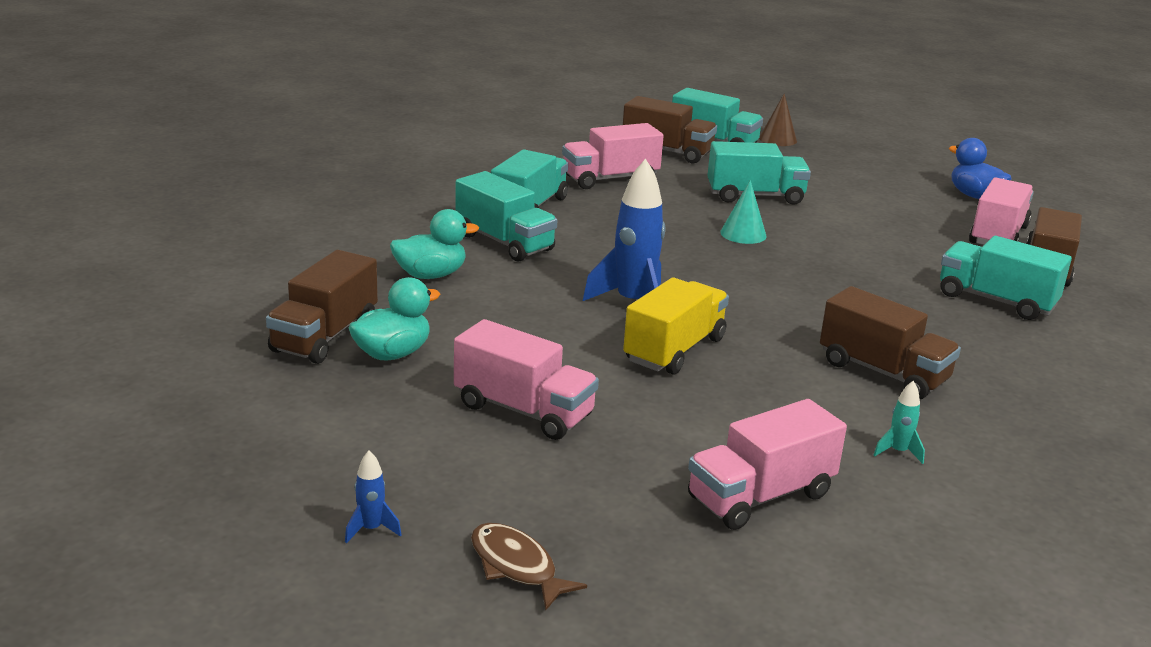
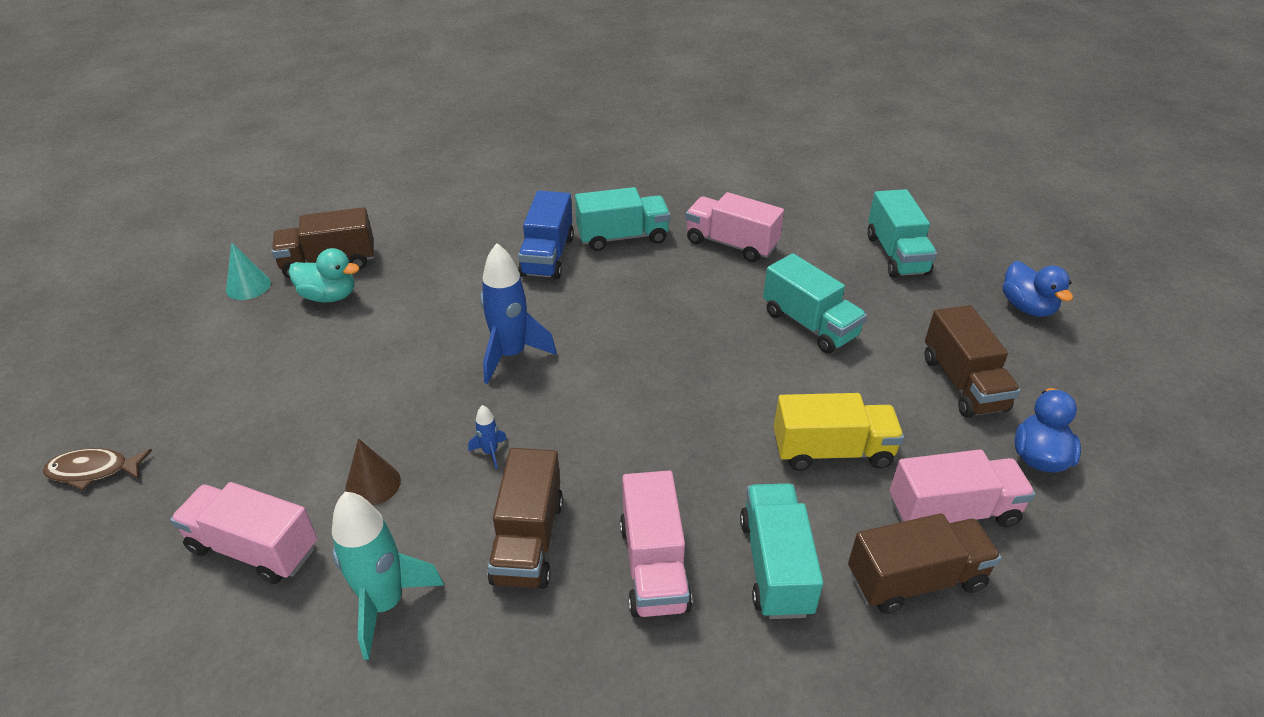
camera: 55 degrees right, 15 degrees up
(371, 529) = (106, 394): blue rocket -> blue rocket (490, 452)
(431, 275) = (458, 254): turquoise duck -> none
(504, 242) = (547, 256): turquoise truck -> blue truck
(516, 566) = (93, 471): brown fish -> brown fish turned 105 degrees counterclockwise
(523, 411) = (296, 382): pink truck -> pink truck (653, 566)
(667, 152) = (833, 243): brown truck -> brown truck (963, 383)
(674, 350) = (453, 408): yellow truck -> yellow truck (832, 451)
(743, 234) = (716, 351): turquoise cone -> turquoise cone (248, 286)
(777, 139) = (968, 282): brown cone -> brown cone (373, 484)
(828, 138) = (1027, 307): none -> blue duck
(898, 452) = (385, 604): turquoise rocket -> turquoise rocket, size x2.24

